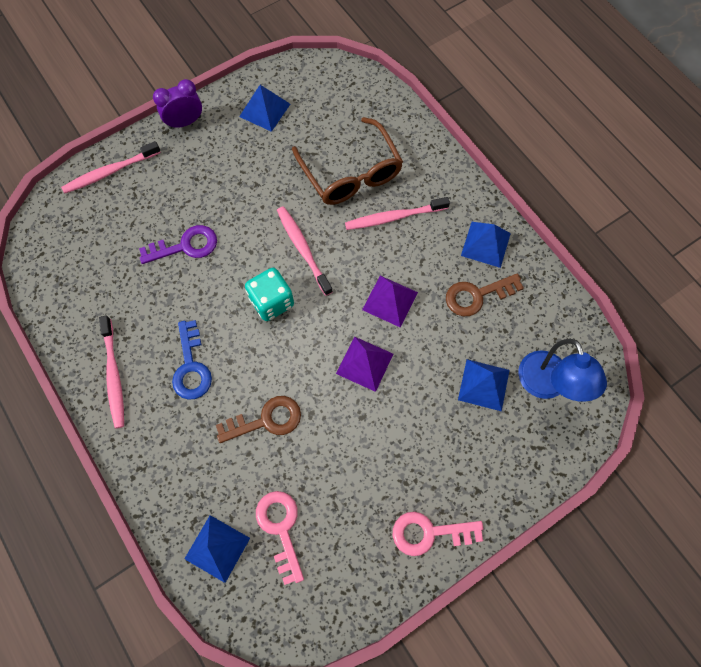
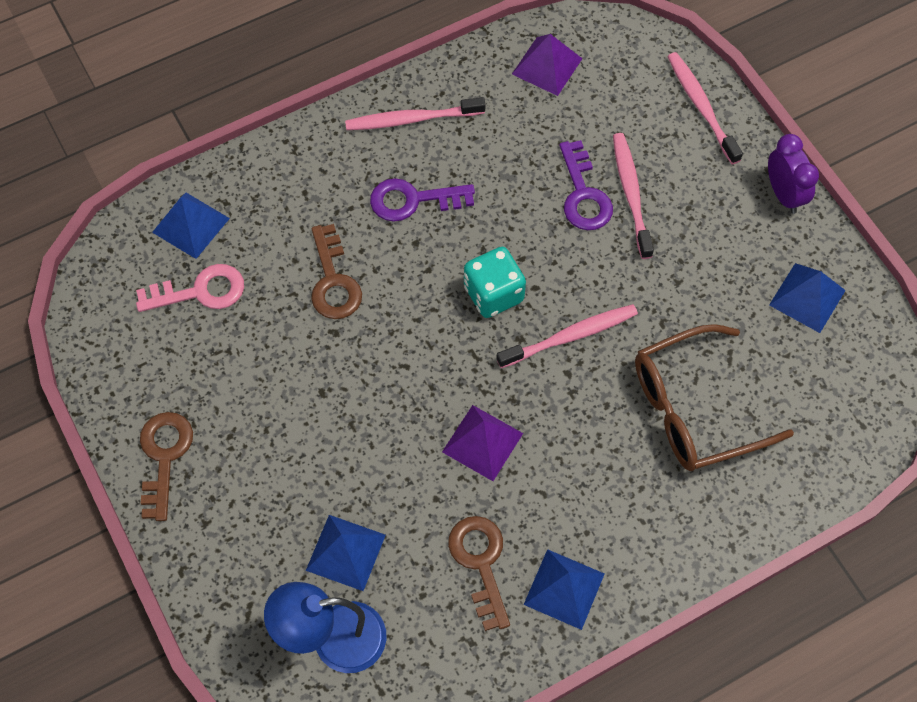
camera: 95 degrees right, 5 degrees down
(191, 366) = (413, 200): blue key -> purple key
(364, 363) = (394, 401): purple pyramid -> purple pyramid (547, 66)
(394, 217) = (616, 462): pink toothbrush -> pink toothbrush (631, 194)
(429, 533) = (164, 457): pink key -> brown key

